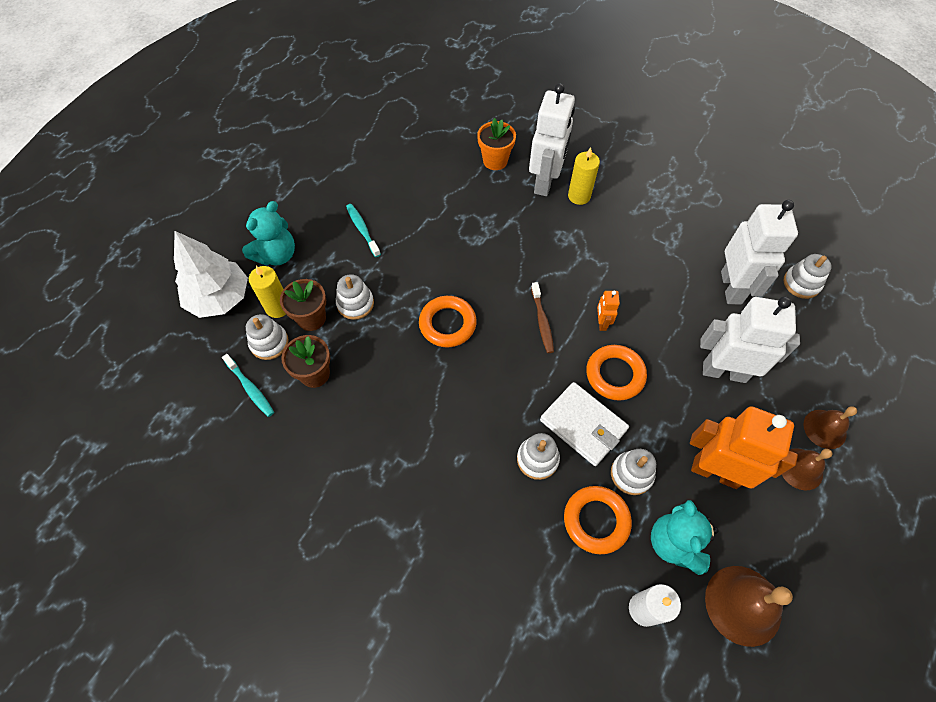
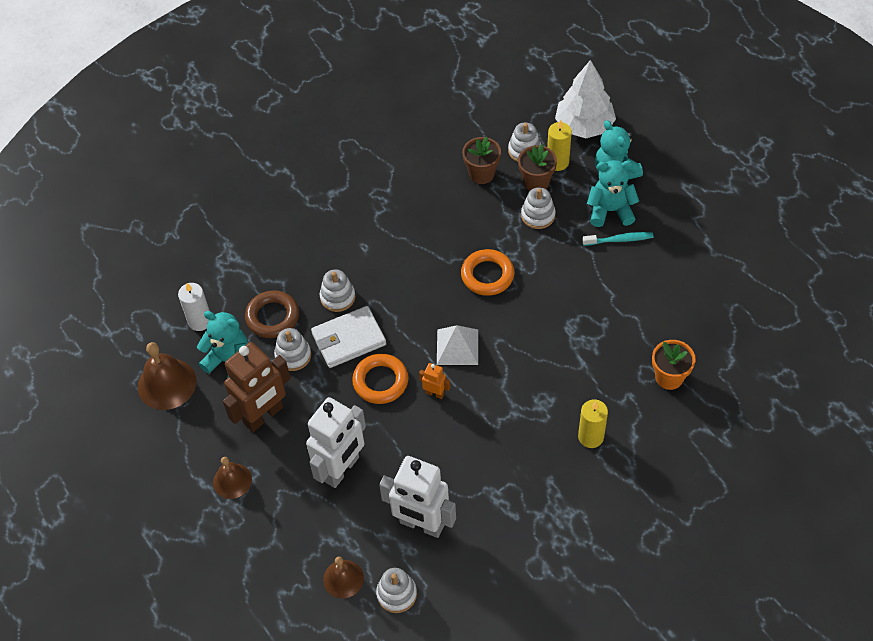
camera: 115 degrees right, 5 degrees down
(250, 389) = (487, 132): turquoise toothbrush -> none
(329, 246) = (610, 211): none -> turquoise teddy bear
(542, 322) = (457, 347): brown toothbrush -> white pyramid
(545, 182) = (622, 413): white robot -> none
(596, 520) = (272, 317): orange ring -> brown ring
(715, 472) = (263, 415): orange robot -> brown robot
(824, 429) = (252, 521): brown bell -> brown bell (343, 579)

